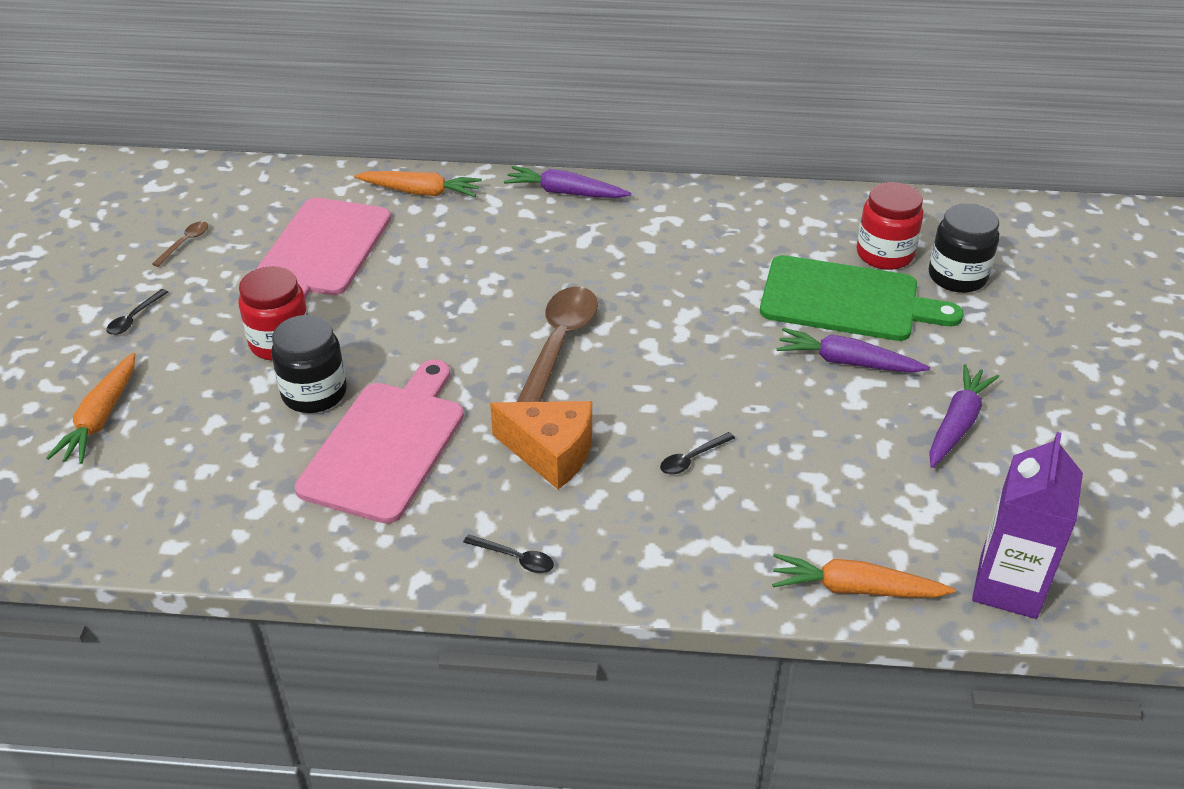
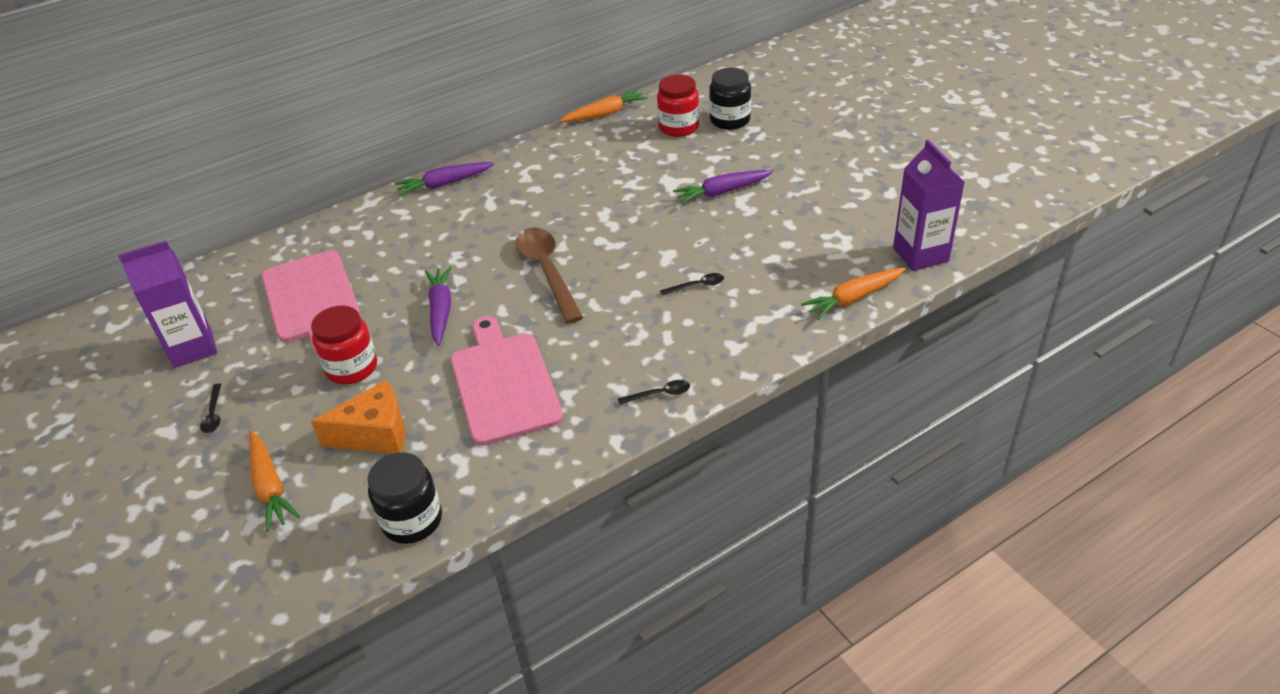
camera: 35 degrees left, 0 degrees up
(185, 243) = (193, 348): brown spoon -> purple carton
(314, 393) = (415, 383): black jar -> black jar (412, 520)
(421, 192) = (341, 230): orange carrot -> orange carrot (605, 114)
(551, 453) = (612, 329): orange cheese -> orange cheese (375, 434)
(692, 459) = (697, 286): black spoon -> black spoon turned 120 degrees counterclockwise
(846, 300) = (685, 161): green cutting board -> none
(957, 424) = (812, 193): purple carrot -> purple carrot (441, 310)

